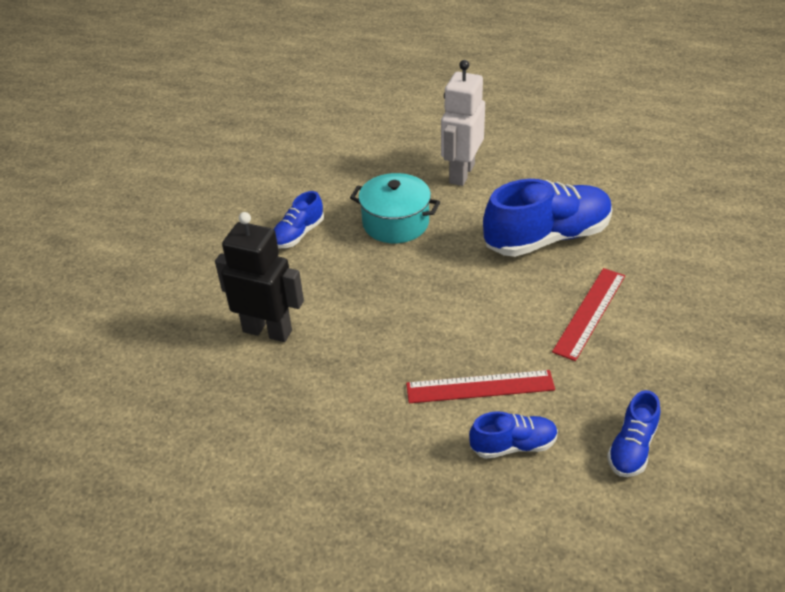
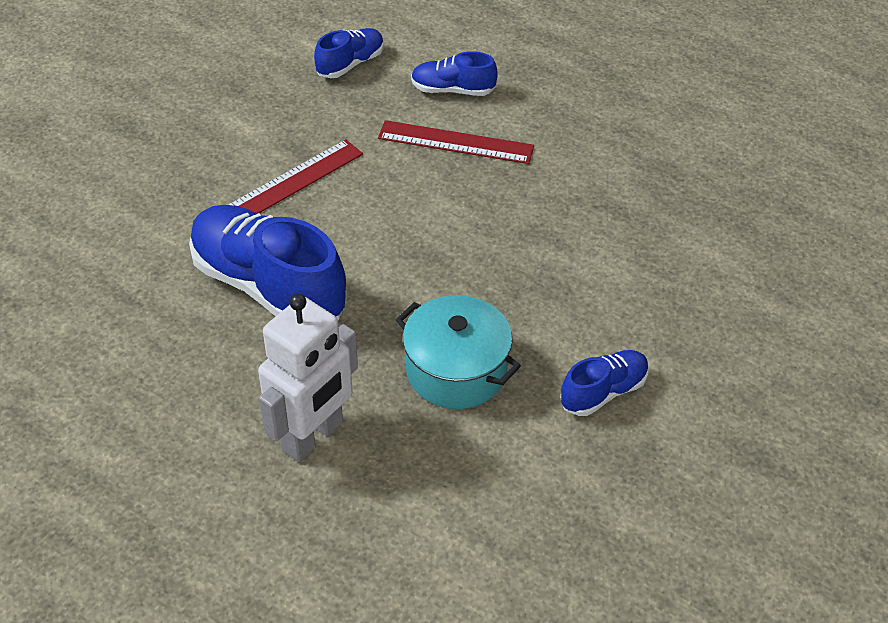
camera: 165 degrees left, 5 degrees up
(268, 331) = (668, 259): black robot -> none
(547, 238) = (268, 286): blue shoe -> blue shoe turned 45 degrees clockwise

